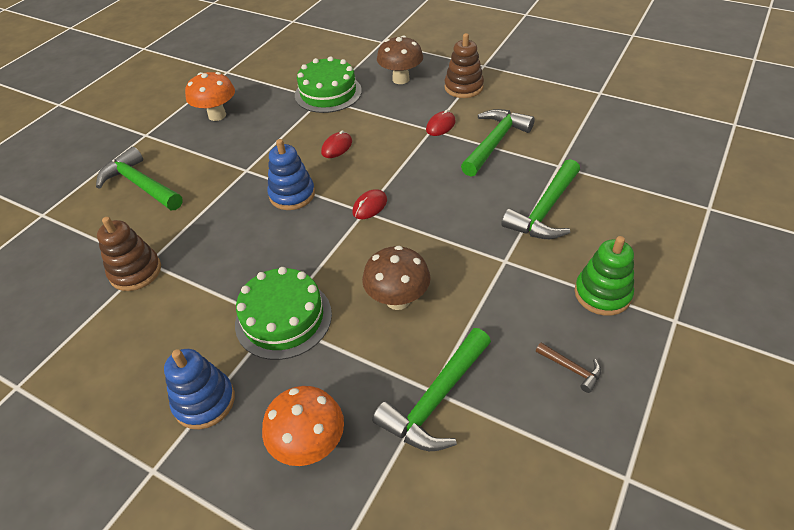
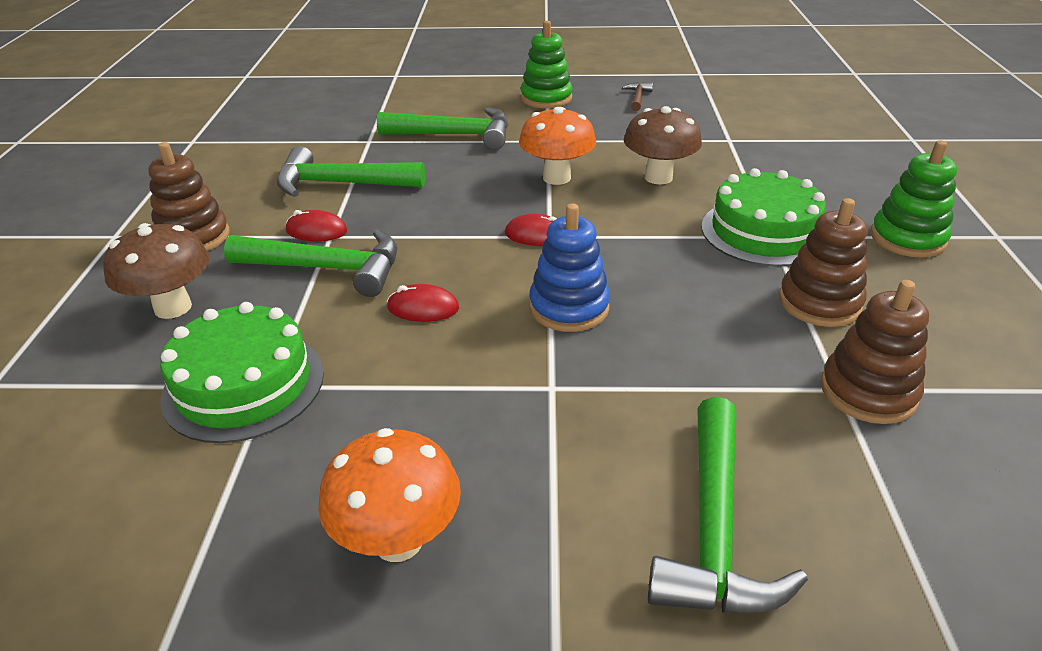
camera: 120 degrees left, 10 degrees down
(200, 298) = (819, 303): none -> brown stacking toy
(204, 401) = (907, 238): blue stacking toy -> green stacking toy
(309, 445) = (850, 173): orange mushroom -> orange mushroom (556, 178)
(436, 400) = (735, 136): green hammer -> green hammer (328, 268)

